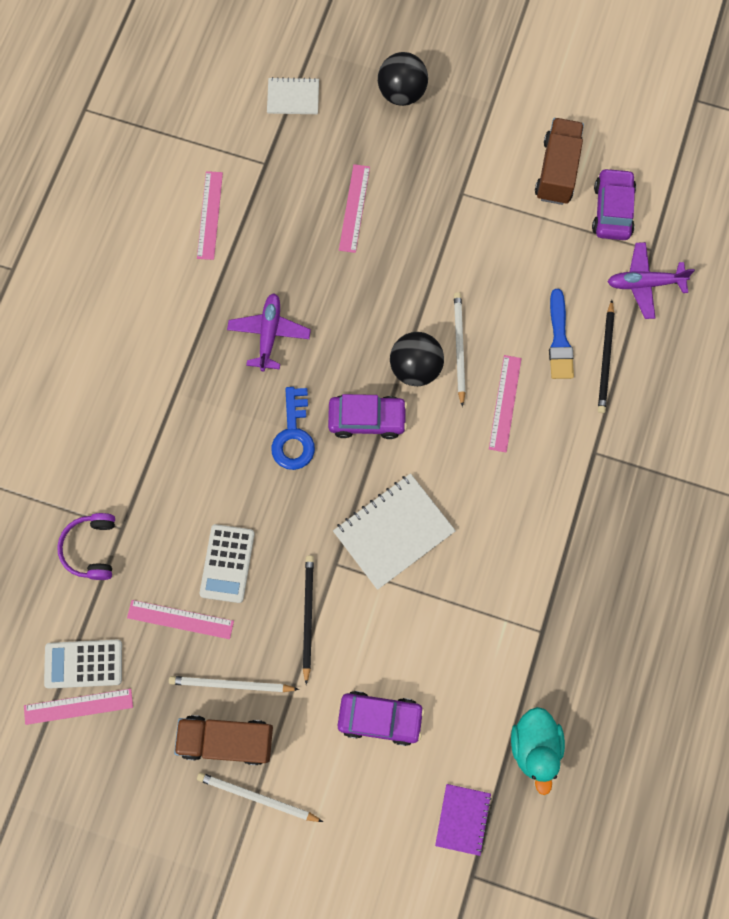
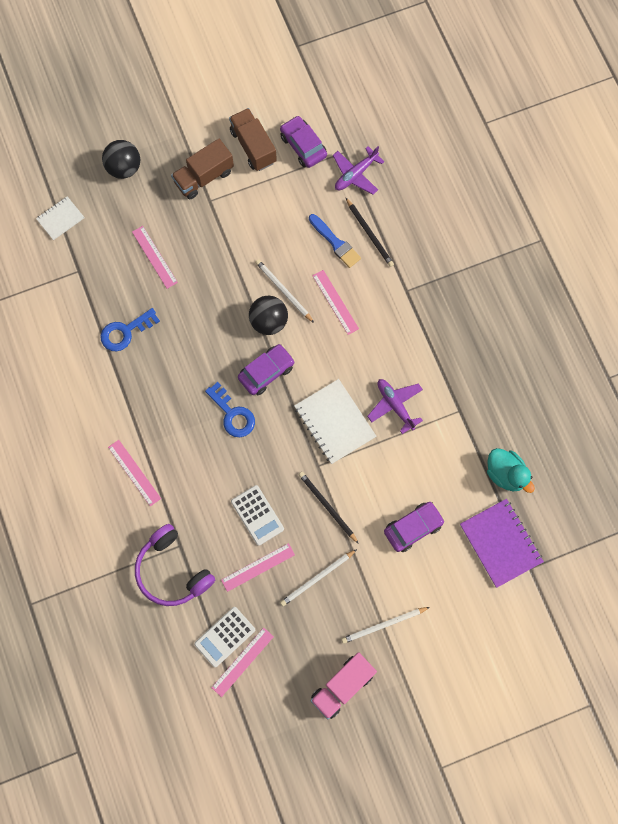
camera: 40 degrees left, 0 degrees up
(91, 548) = (172, 571): purple headphones -> purple headphones, size x1.58
(157, 825) = (342, 686): none -> pink truck
(210, 215) = (72, 327): pink ruler -> pink ruler (134, 472)
(227, 740) = (341, 609): brown truck -> brown truck (204, 177)
(258, 262) = (125, 332): none -> blue key
(269, 334) = (168, 368): purple plane -> purple plane (395, 405)
(393, 531) = (334, 422): white notebook -> white notebook turned 45 degrees counterclockwise
(463, 819) = (500, 543): purple notebook -> purple notebook, size x1.73

